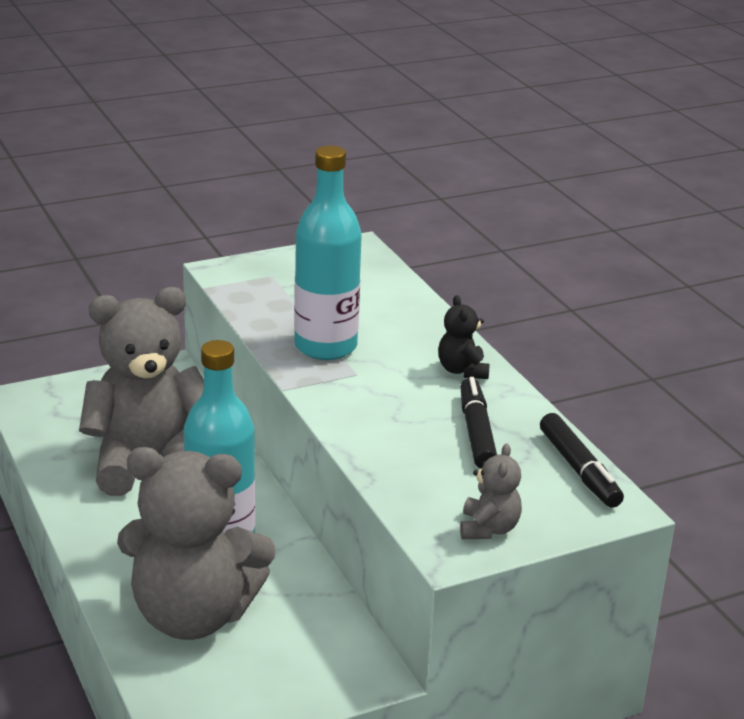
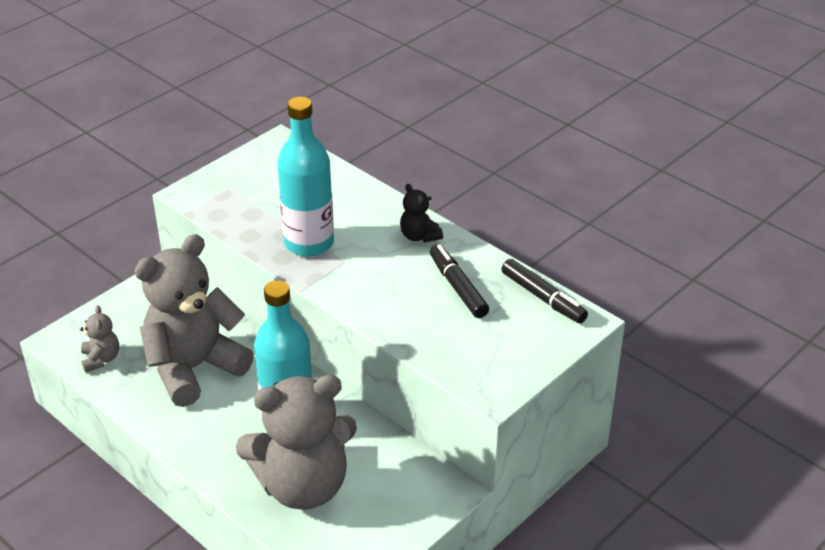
camera: 20 degrees left, 10 degrees up
(488, 529) = (509, 365): grey teddy bear -> grey teddy bear (101, 359)

